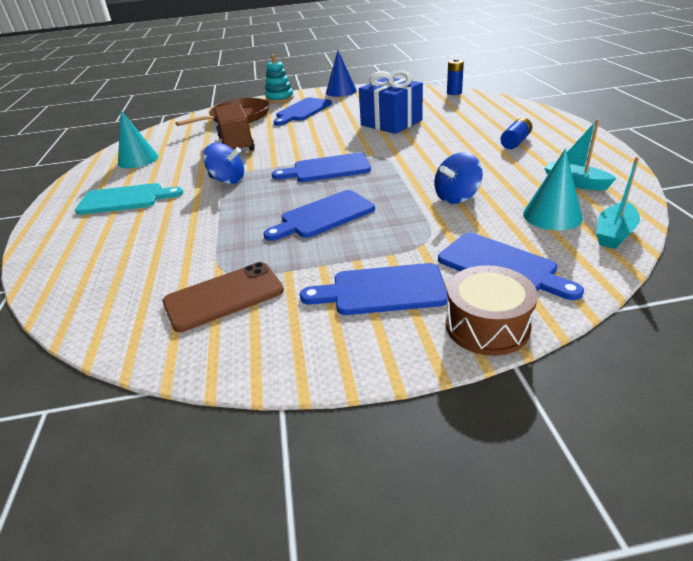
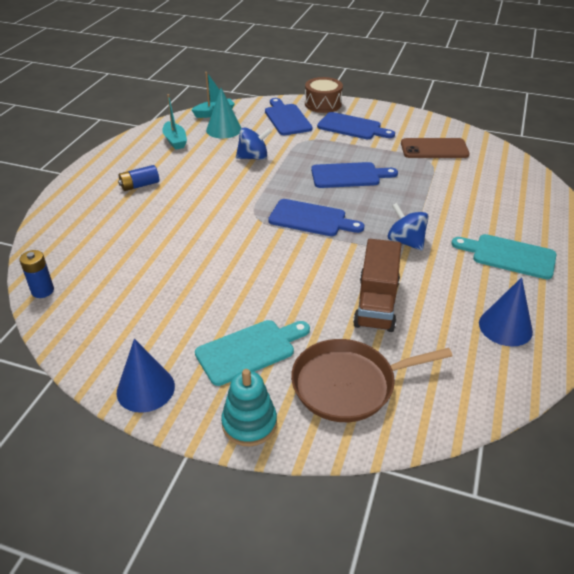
camera: 155 degrees left, 5 degrees up
(138, 160) = (505, 327): turquoise cone -> blue cone
(302, 111) = (249, 350): blue cutting board -> turquoise cutting board
(391, 123) = (187, 261): blue gift -> none

